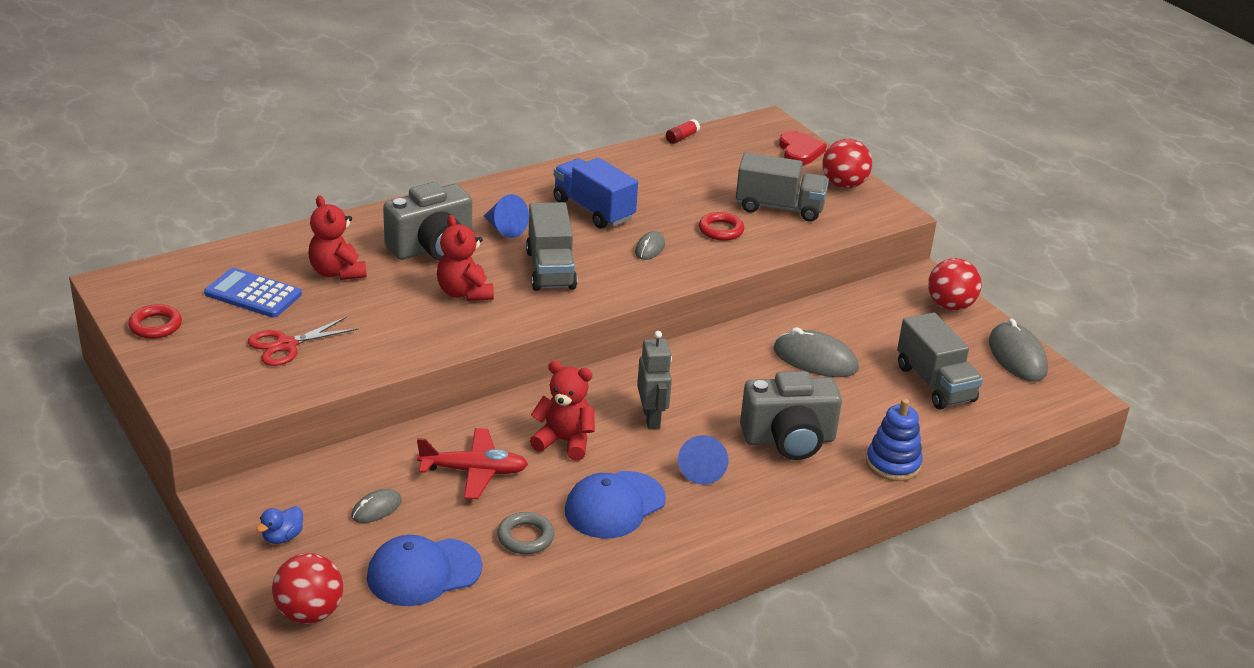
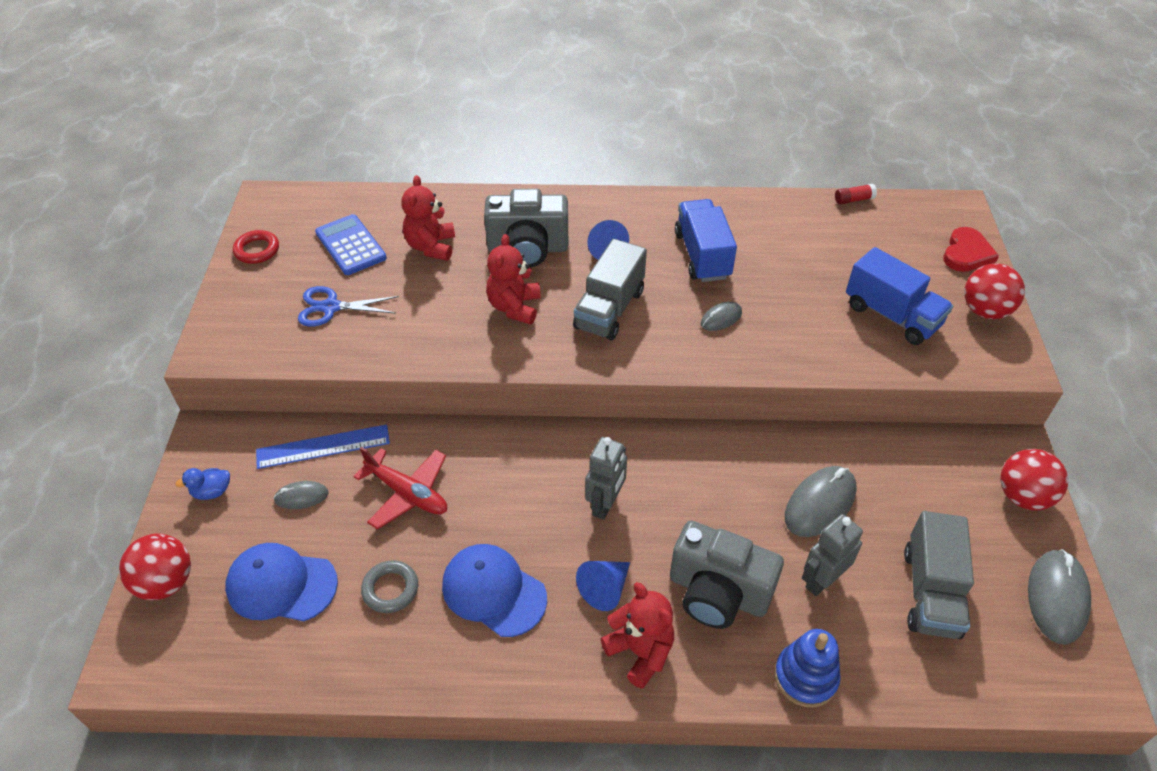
camera: 35 degrees right, 15 degrees up
(286, 345) = (331, 307): red scissors -> blue scissors
(359, 468) = (323, 447): none -> blue ruler
(564, 441) = (507, 495): red teddy bear -> red teddy bear (640, 651)
(614, 505) = (493, 591): blue cap -> blue cap turned 45 degrees clockwise
(721, 230) = (809, 322): red ring -> none
(779, 208) = (892, 315): grey truck -> blue truck
(815, 359) = (820, 504): grey mouse -> grey mouse turned 75 degrees clockwise
(856, 404) = (822, 580): none -> grey robot

